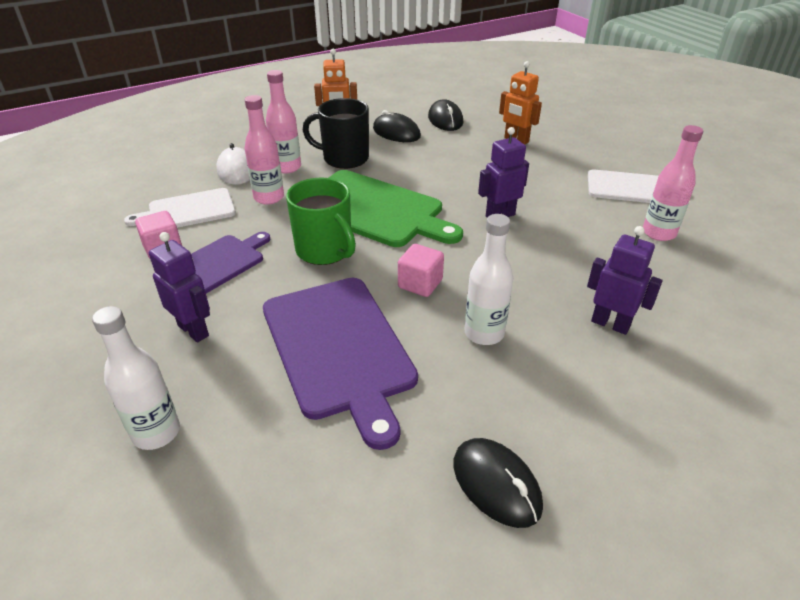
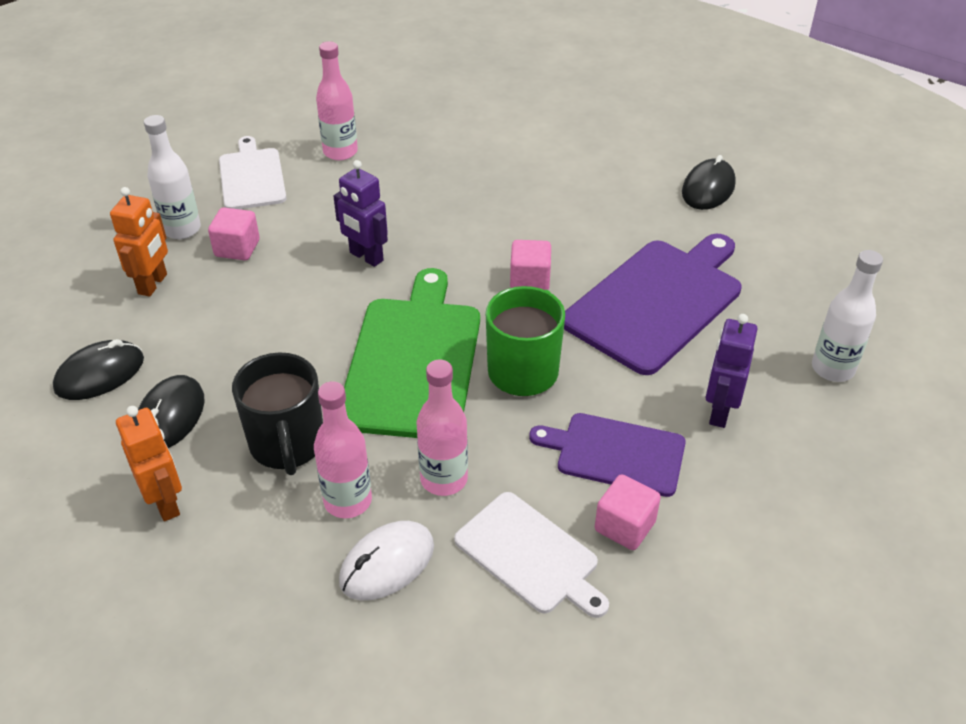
camera: 115 degrees left, 5 degrees up
(484, 333) = (569, 225): white bottle -> white bottle (182, 229)
(539, 170) = (237, 248): none -> pink cube
(610, 324) = (504, 164): purple robot -> none

